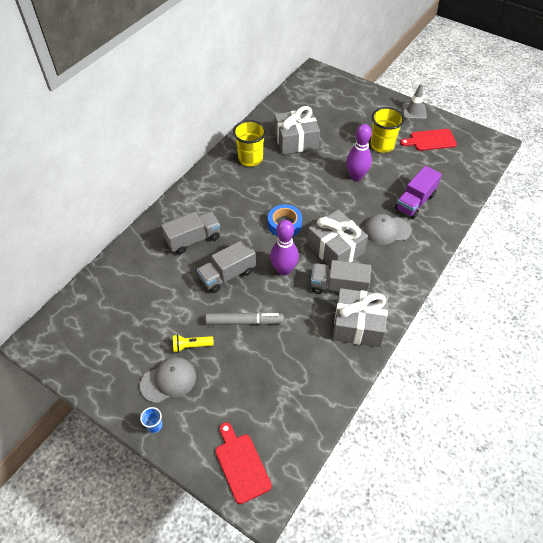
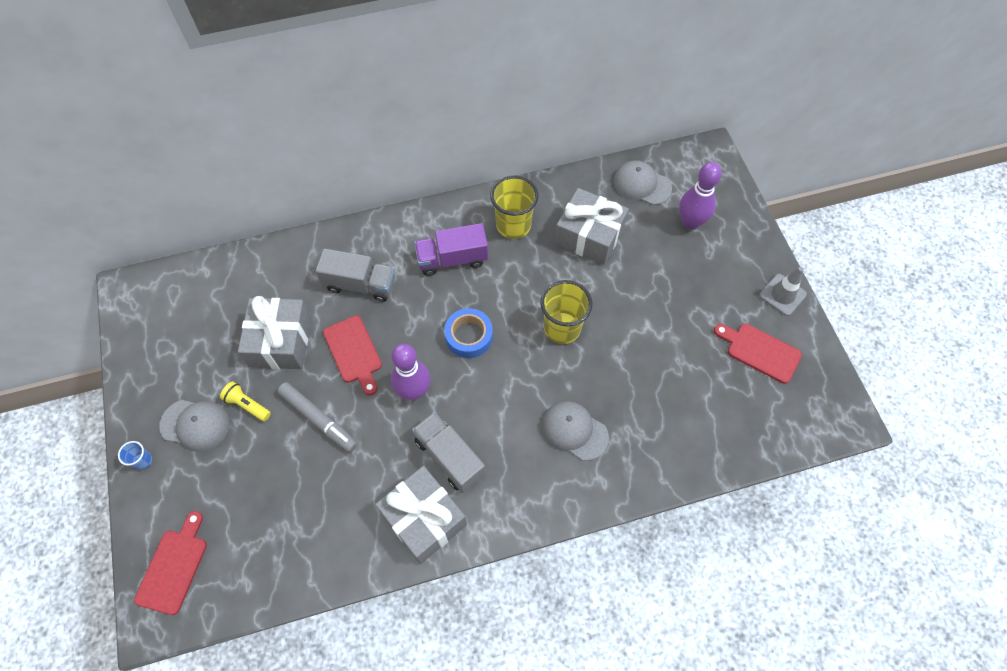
camera: 40 degrees right, 10 degrees up
(227, 275) = (354, 352): grey truck -> red cutting board
(297, 103) = (641, 185): none -> grey cap
(335, 249) = (493, 409): grey gift -> grey gift (281, 341)
(356, 176) = (612, 334): purple bowling pin -> purple bowling pin (690, 222)
(382, 145) = (687, 315): yellow cup -> yellow cup (562, 328)
(415, 202) = (648, 420): purple truck -> purple truck (452, 259)

